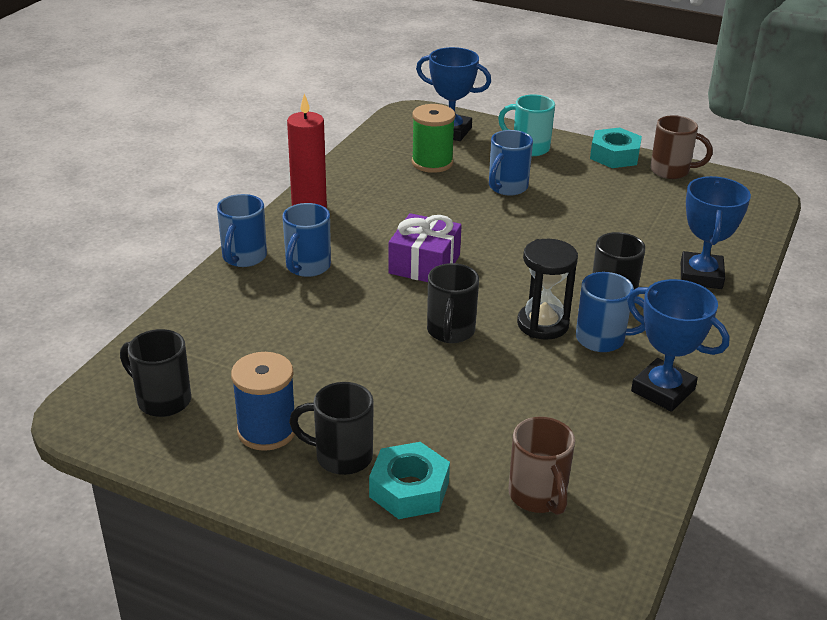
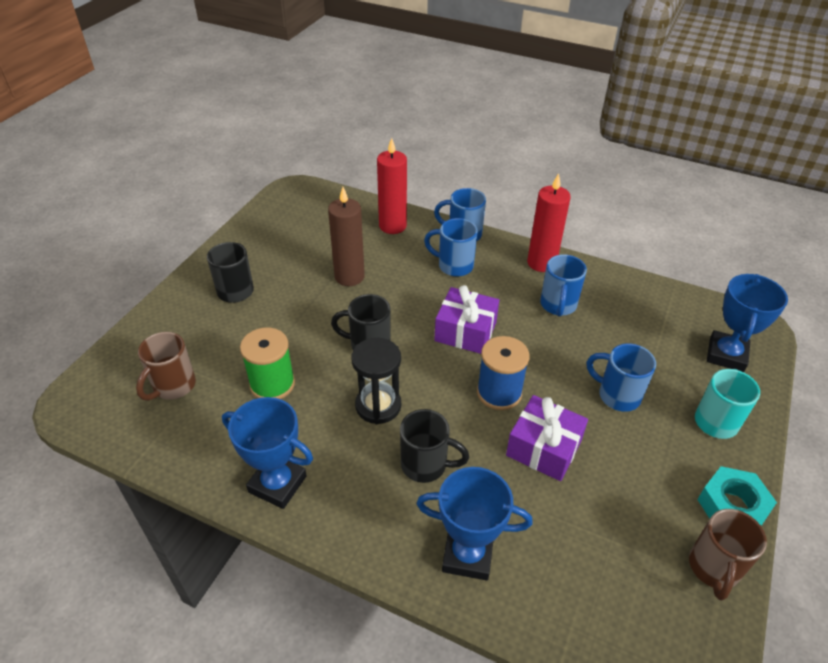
camera: 90 degrees right, 10 degrees up
(162, 400) = (303, 215): black mug -> none
(212, 313) = (392, 226): none -> red candle
(267, 430) = (267, 257): blue spool -> blue spool (499, 393)
(320, 349) = (349, 276): none -> brown candle
(409, 489) = (198, 321): turquoise nut -> none
(432, 163) = (650, 339): green spool -> green spool (272, 384)
(538, 496) = (173, 386): brown mug -> brown mug turned 45 degrees counterclockwise
(577, 230) = (543, 448): none -> purple gift
(602, 339) = (354, 447): blue mug -> blue mug (558, 305)
(663, 390) = (277, 484): blue trophy -> blue trophy turned 75 degrees clockwise

